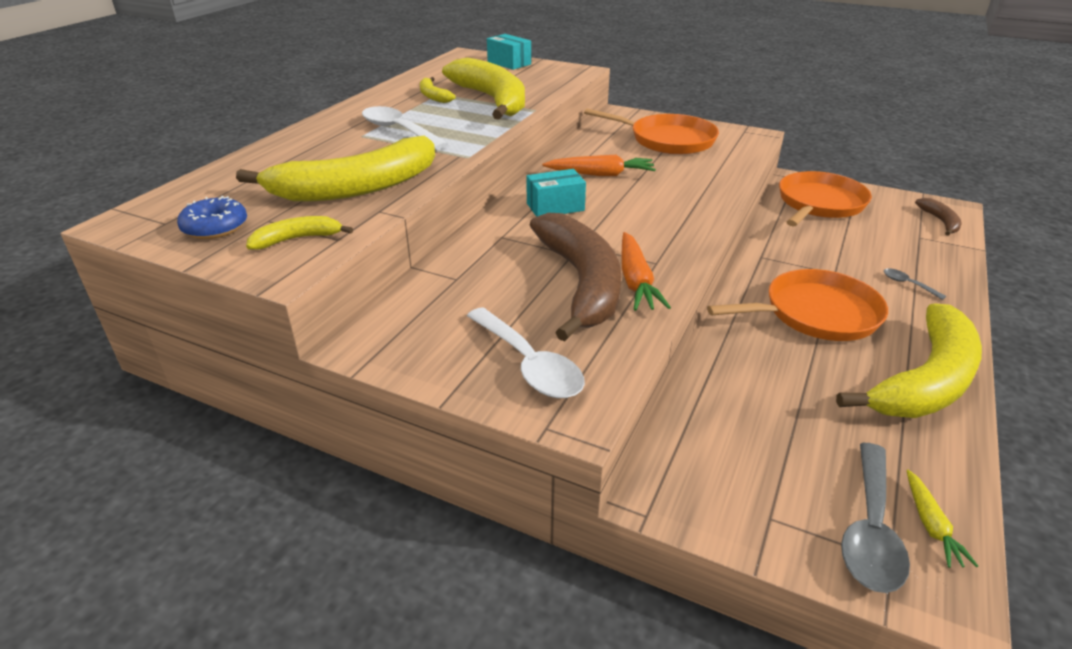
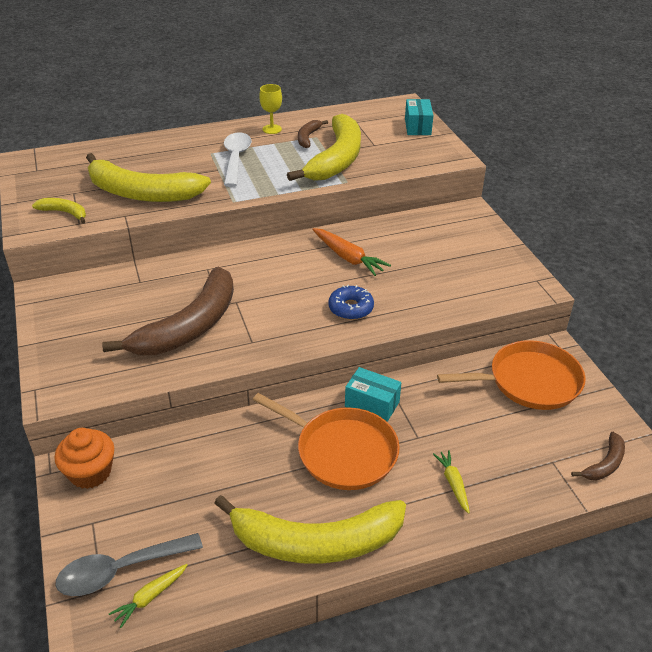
camera: 45 degrees right, 5 degrees up
(215, 227) = (48, 185): blue donut -> blue donut (350, 308)
(385, 102) = (272, 129): none -> yellow goblet
(433, 96) = (308, 137): yellow banana -> brown banana
(529, 364) = (83, 353): white spoon -> none
(555, 207) = (273, 266): turquoise box -> turquoise box (372, 404)
(636, 281) = (217, 345): orange carrot -> none
(667, 140) = (455, 255): orange pan -> none
(681, 481) = (90, 472): none -> orange cupcake
(907, 284) = (453, 483): grey spoon -> yellow carrot

